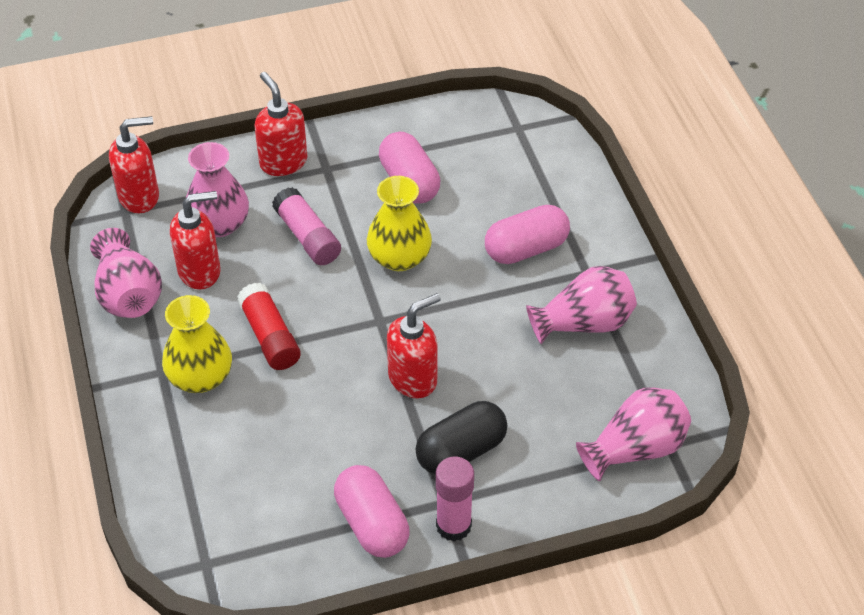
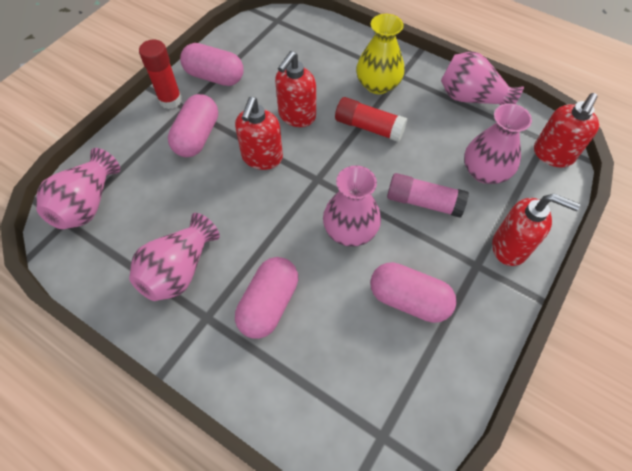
camera: 140 degrees right, 10 degrees up
(200, 271) = (454, 136): red soap dispenser -> red soap dispenser (296, 116)
(399, 257) = (350, 230): yellow vase -> pink vase
(453, 526) = (170, 100): pink glue stick -> red glue stick
(461, 451) = (197, 137): black capsule -> pink capsule

